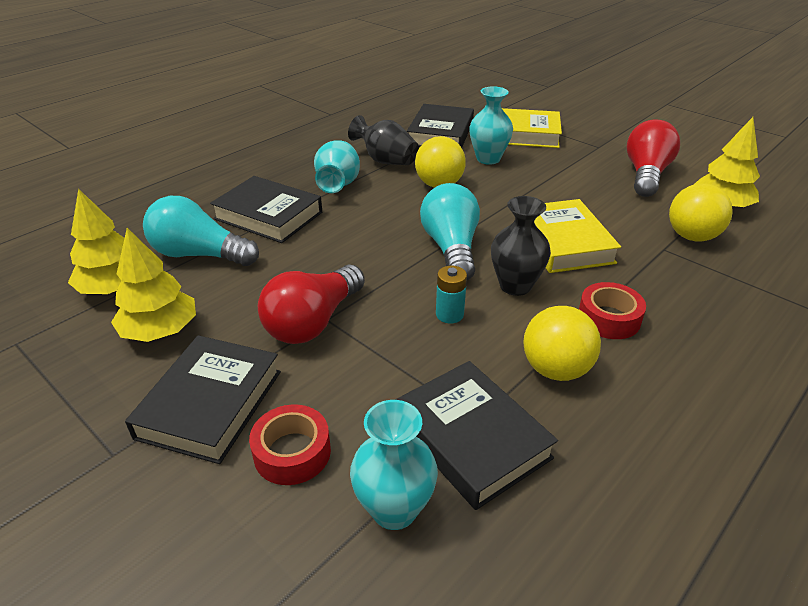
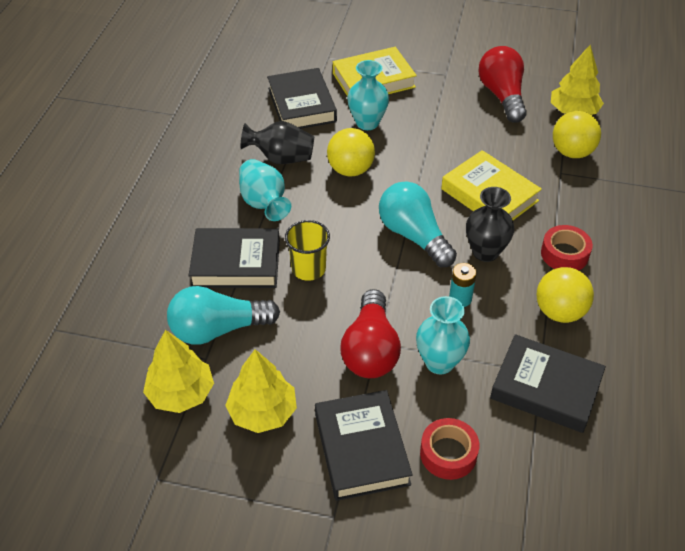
camera: 30 degrees left, 10 degrees up
(325, 240) = (308, 269): none -> yellow cup
(394, 509) = (539, 456): turquoise vase -> turquoise vase (439, 362)

